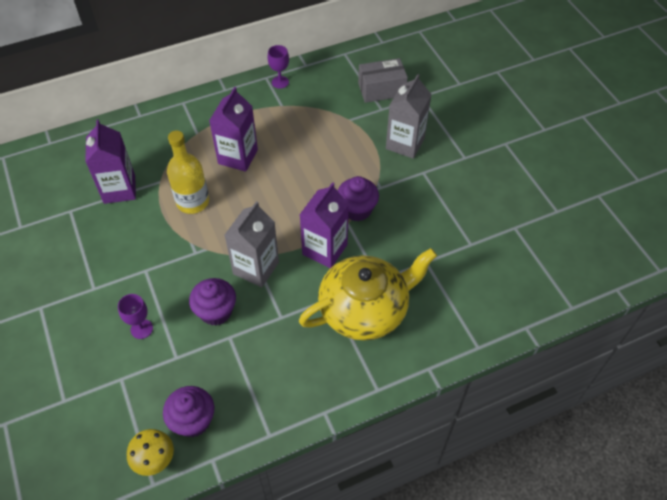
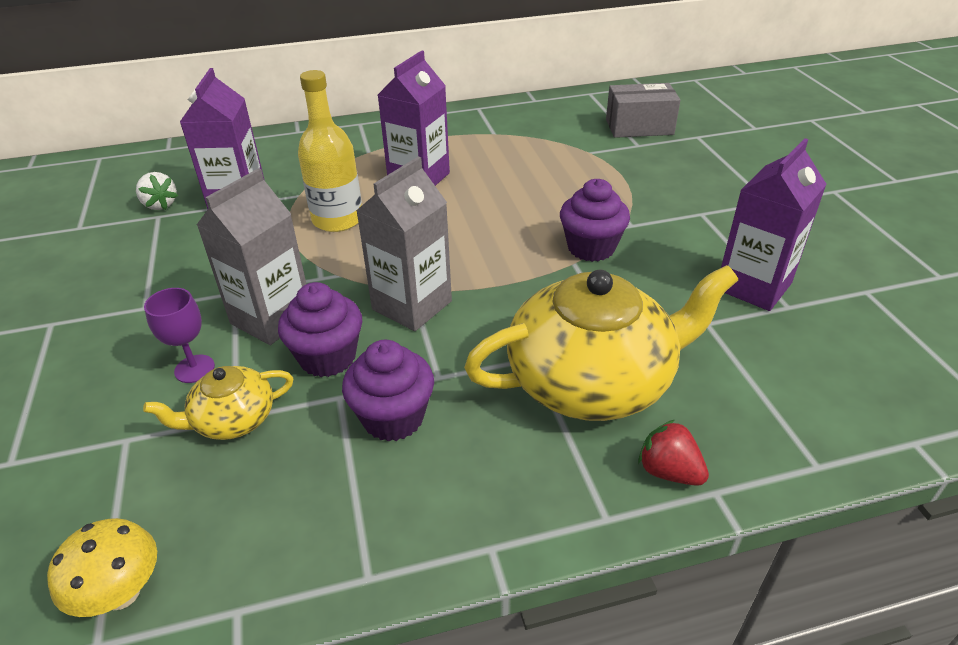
camera: 10 degrees right, 15 degrees down
(67, 200) = (160, 205): none -> white strawberry
(175, 359) = (233, 419): none -> yellow teapot
(193, 420) = (225, 528): purple cupcake -> purple cupcake (393, 418)
(280, 82) = (496, 113): purple goblet -> none
(325, 249) = (531, 292): purple carton -> purple carton (753, 286)
(405, 143) = (672, 181): grey carton -> grey carton (271, 318)
(406, 360) = (669, 471): none -> red strawberry

